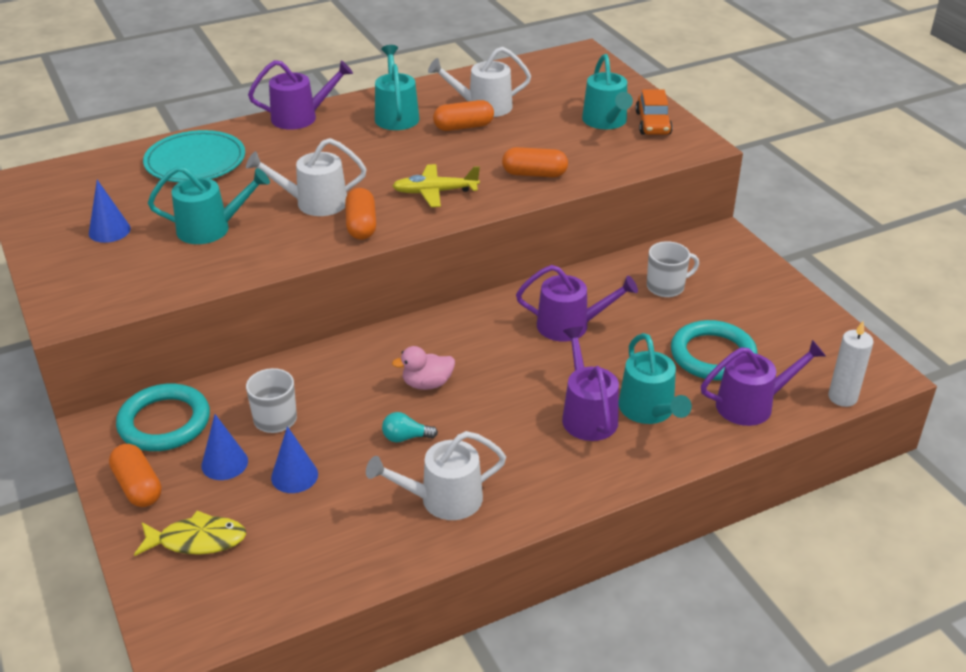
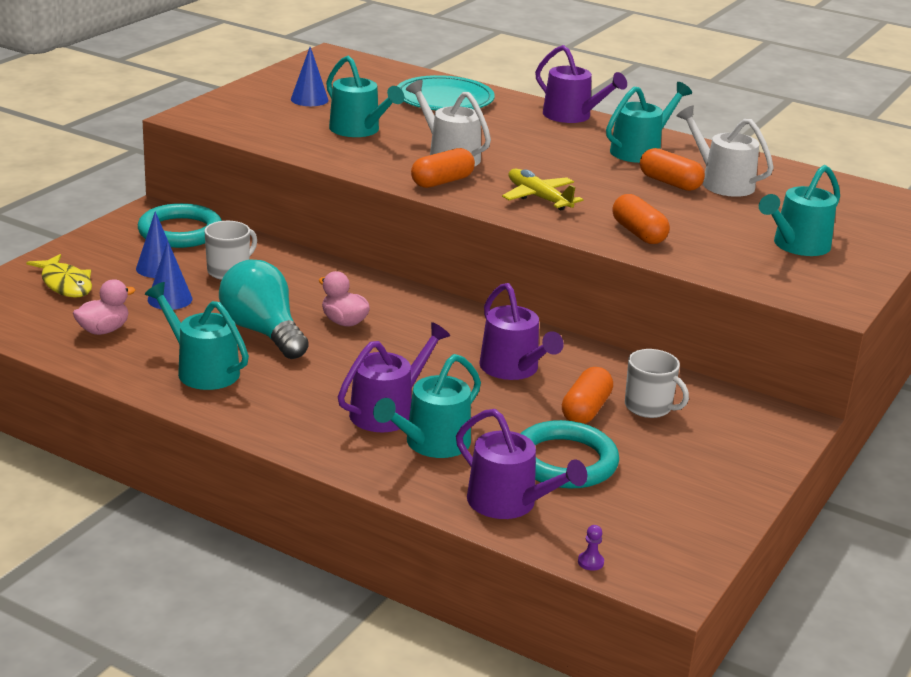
camera: 55 degrees right, 10 degrees down
(138, 486) = (102, 245): orange capsule -> orange capsule (586, 410)
(316, 542) = (103, 330): none -> pink duck
(406, 437) = (263, 332): turquoise light bulb -> turquoise light bulb, size x2.26
(443, 499) = (202, 370): white watering can -> turquoise watering can
(653, 123) = (836, 270): orange car -> none
(842, 397) = (590, 562): white candle -> purple pawn

